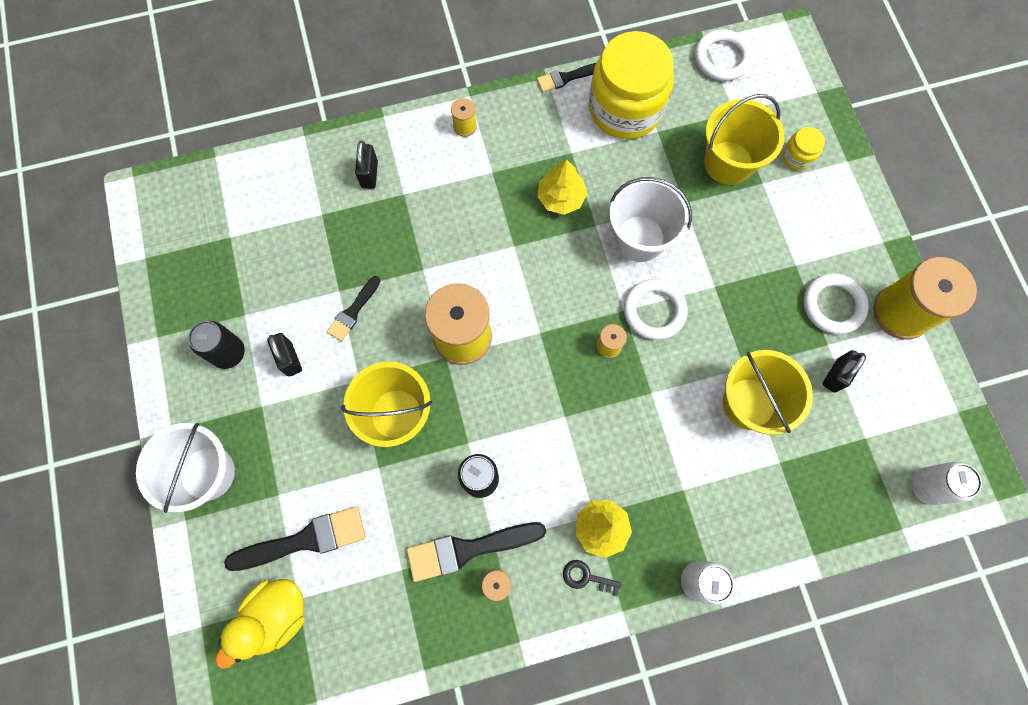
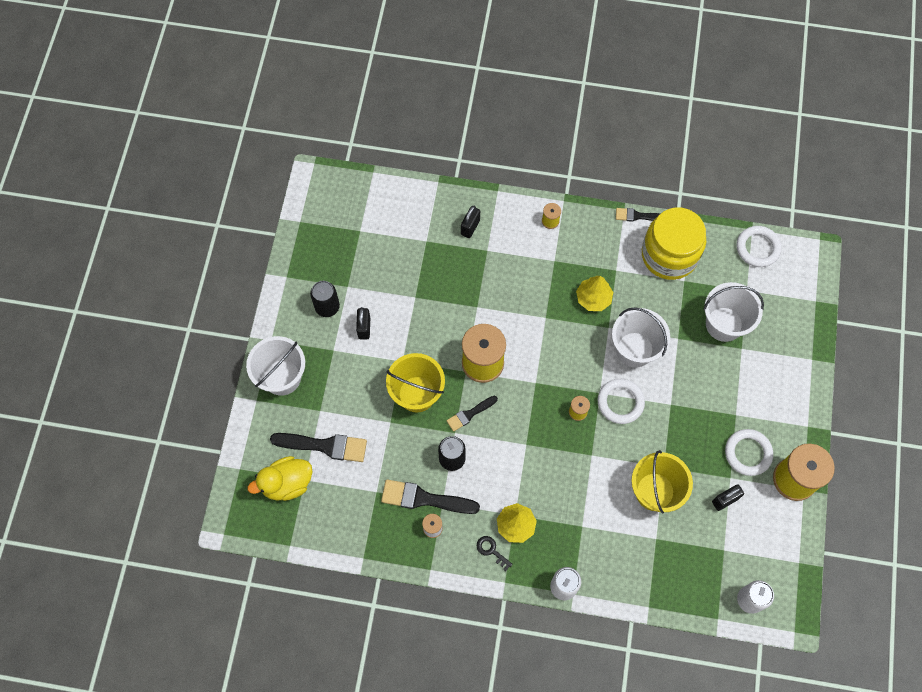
camera: 25 degrees right, 5 degrees down
(353, 311) = (418, 315): black brush -> black brush (470, 414)
(728, 163) = (724, 324): yellow bucket -> white bucket
(797, 157) = (776, 341): yellow jar -> none

